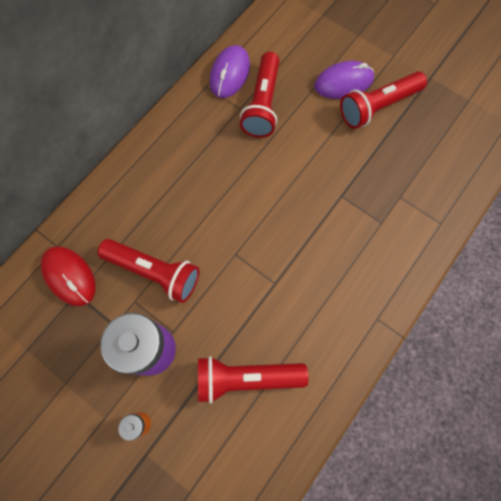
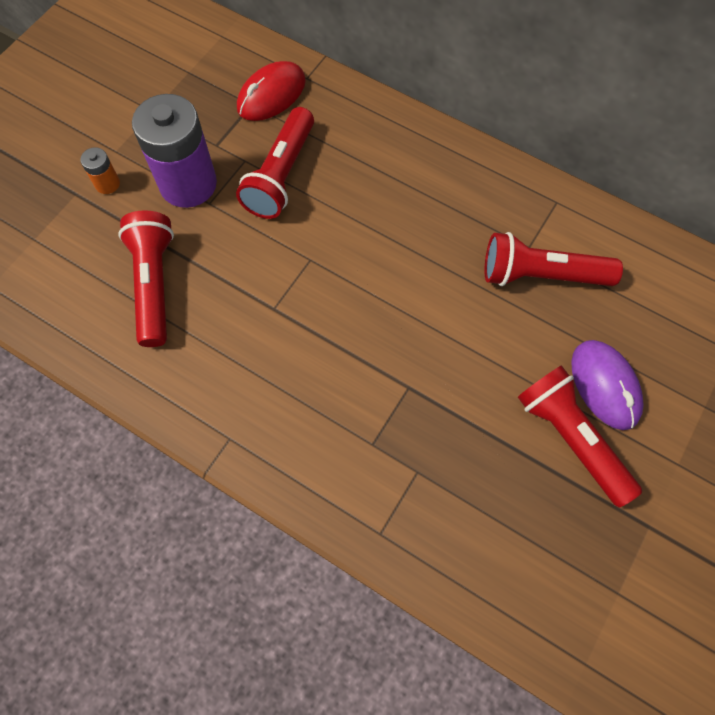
camera: 85 degrees right, 5 degrees down
(229, 74) = (584, 229): purple mouse -> none

